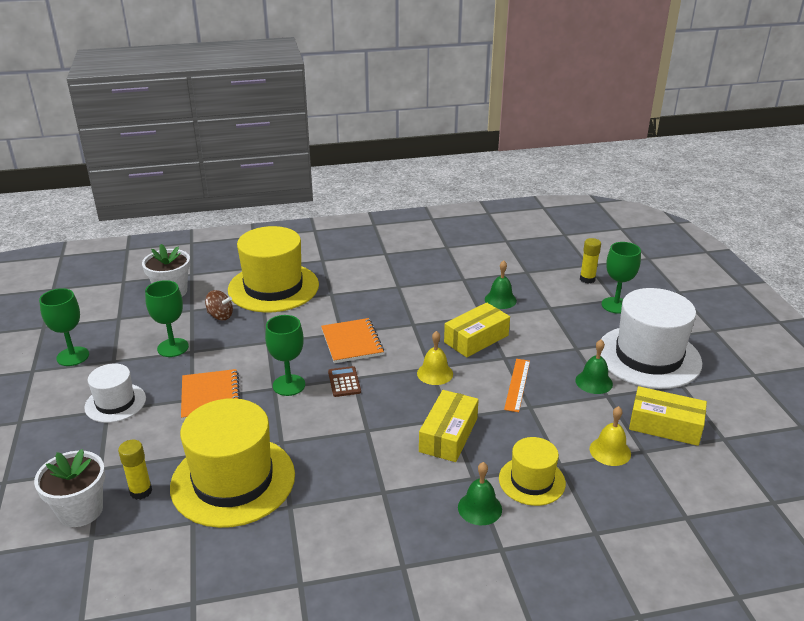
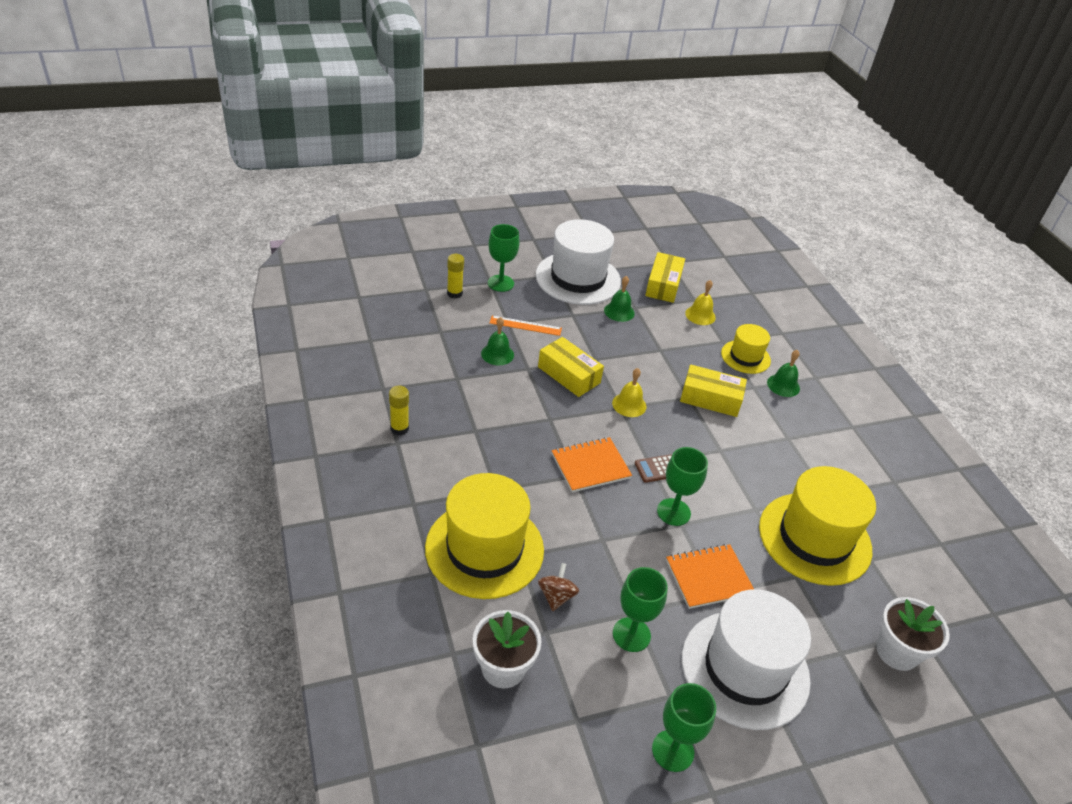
camera: 100 degrees left, 10 degrees up
(115, 403) = (745, 668): white hat -> white hat, size x1.86
(141, 491) = (855, 607): yellow glue stick -> yellow glue stick (399, 428)
(517, 384) = (633, 354): orange ruler -> orange ruler (525, 325)

